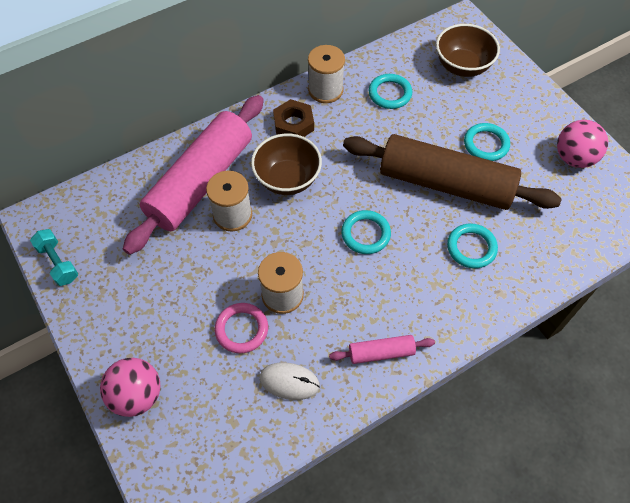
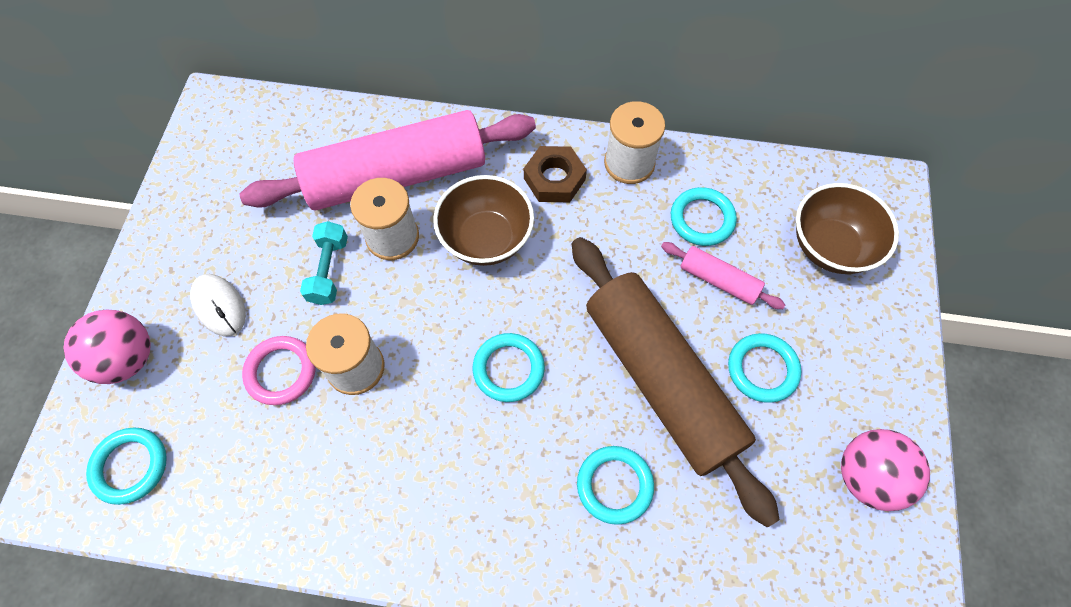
camera: 40 degrees right, 5 degrees up
(58, 263) = (191, 164): turquoise dumbbell -> turquoise dumbbell (329, 270)
(203, 446) = (130, 466): none -> turquoise ring
(289, 381) = (270, 470): white mouse -> white mouse (219, 306)
(381, 352) = (391, 522): pink rolling pin -> pink rolling pin (719, 280)

